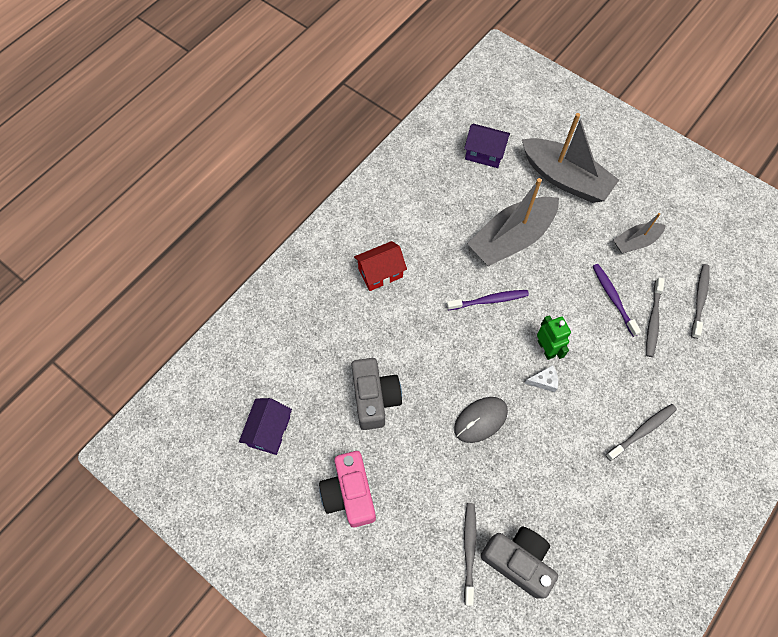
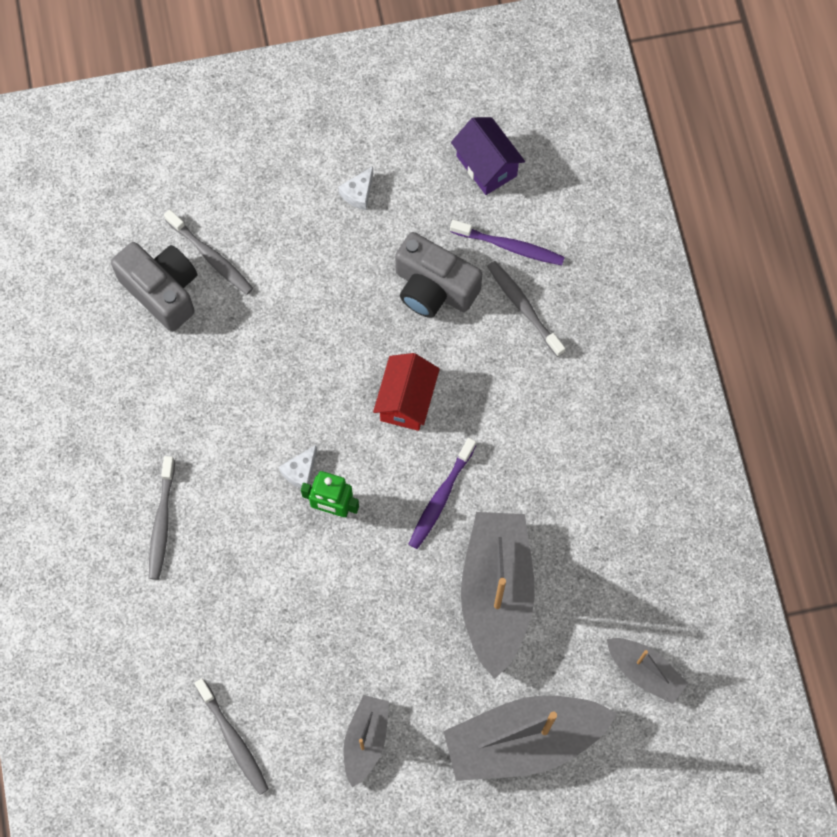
camera: 130 degrees right, 5 degrees up
(350, 493) = (358, 193): pink camera -> white cheese
(380, 273) = (576, 408): red house -> red house (406, 401)
(480, 420) = (319, 371): grey mouse -> none
(484, 154) = (644, 671): purple house -> grey boat
(517, 561) = (162, 291): grey camera -> grey camera turned 120 degrees counterclockwise
(613, 298) = (322, 639): purple toothbrush -> purple toothbrush (509, 246)
(653, 320) = (258, 658): grey toothbrush -> grey toothbrush (523, 307)

